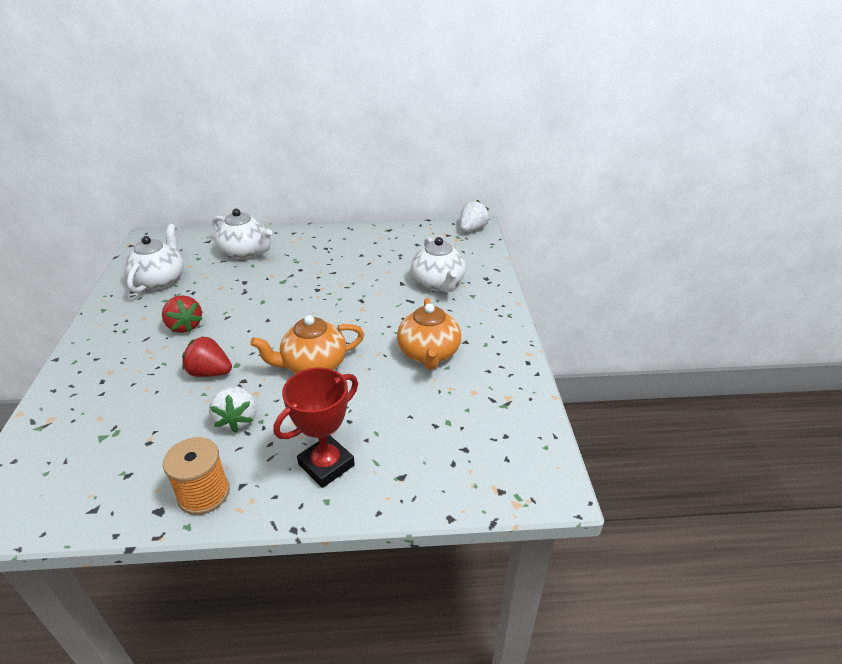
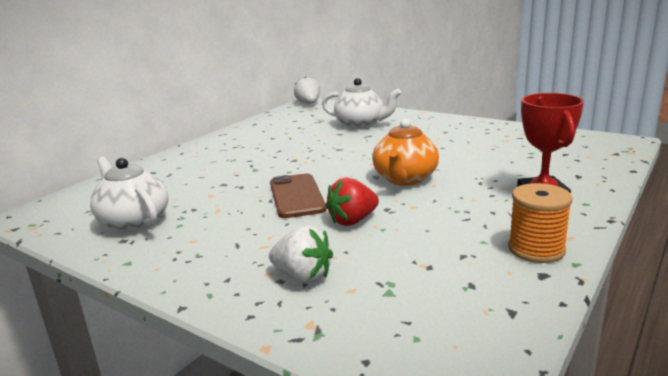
camera: 50 degrees left, 15 degrees down
(185, 326) = (250, 221): red strawberry -> none
(237, 420) = (443, 219): white strawberry -> white strawberry (303, 277)
(241, 325) = (296, 196): none -> brown phone
(246, 252) = (171, 175): white teapot -> none
(429, 354) = (445, 143): orange teapot -> none

